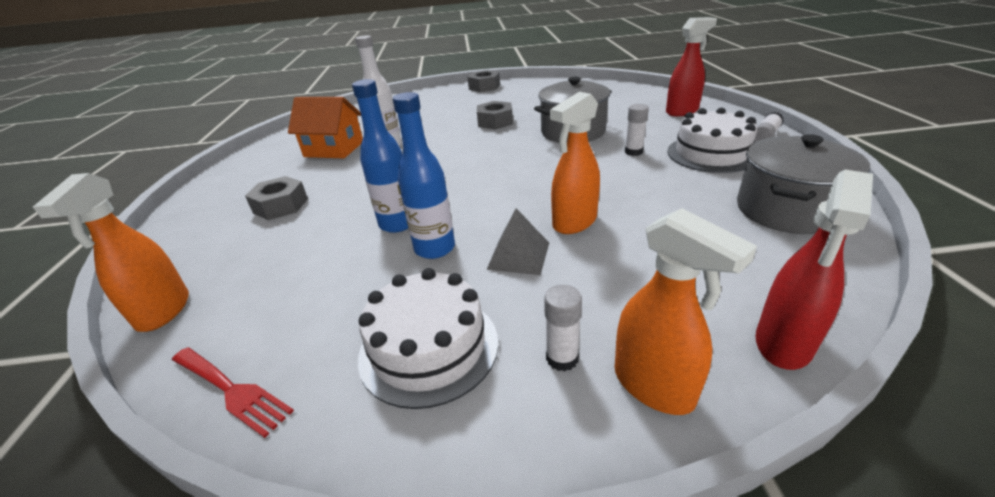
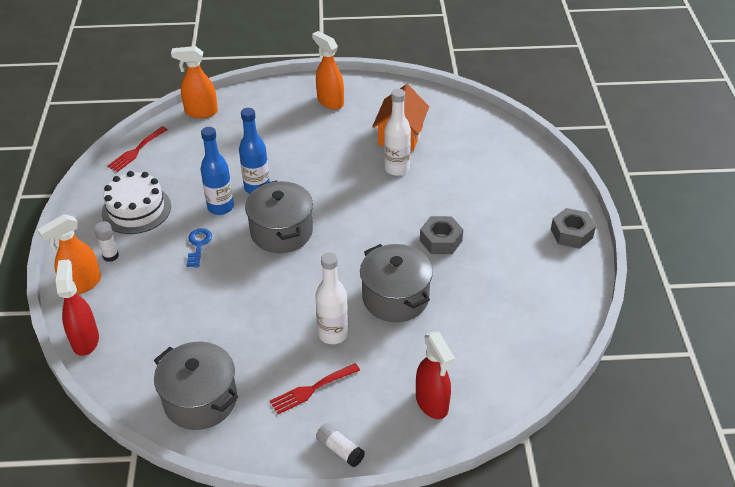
camera: 90 degrees right, 10 degrees up
(281, 206) = (303, 127): grey nut -> none
(486, 196) = (281, 232): none -> grey pot
(518, 255) = (198, 245): grey pyramid -> blue key
(574, 222) = (227, 276): orange spray bottle -> orange spray bottle (330, 101)
(633, 152) = (333, 334): white glue stick -> white bottle
(711, 154) = (311, 389): white cake -> red fork
(783, 344) = (85, 340): red spray bottle -> red spray bottle turned 45 degrees clockwise

